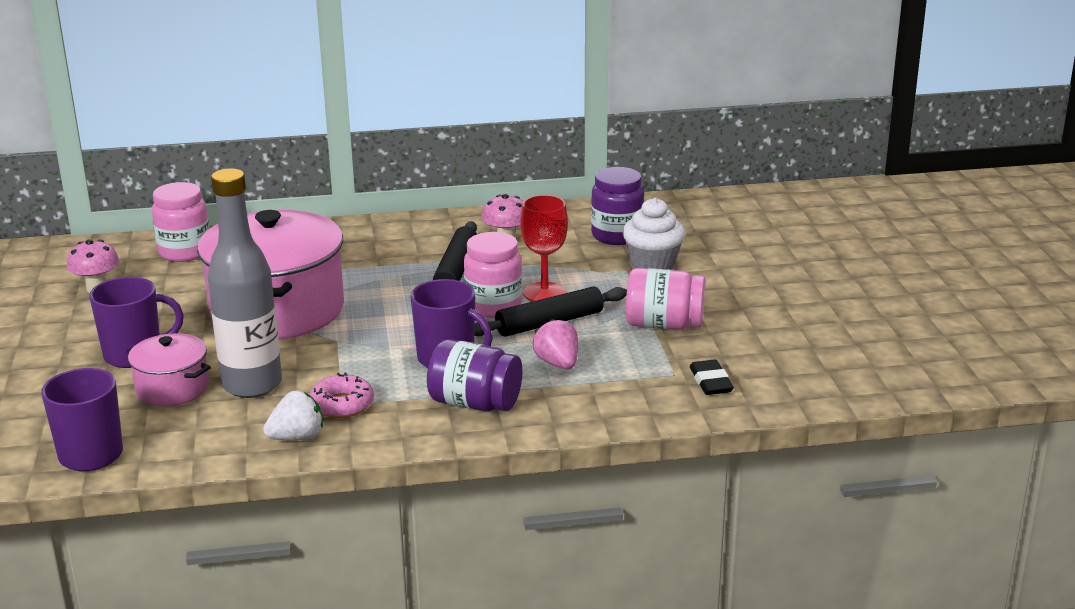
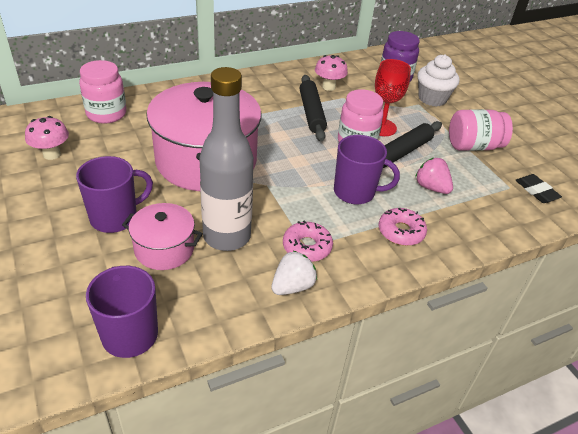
camera: 20 degrees left, 15 degrees up
(475, 403) = (401, 232): purple jar -> pink donut

